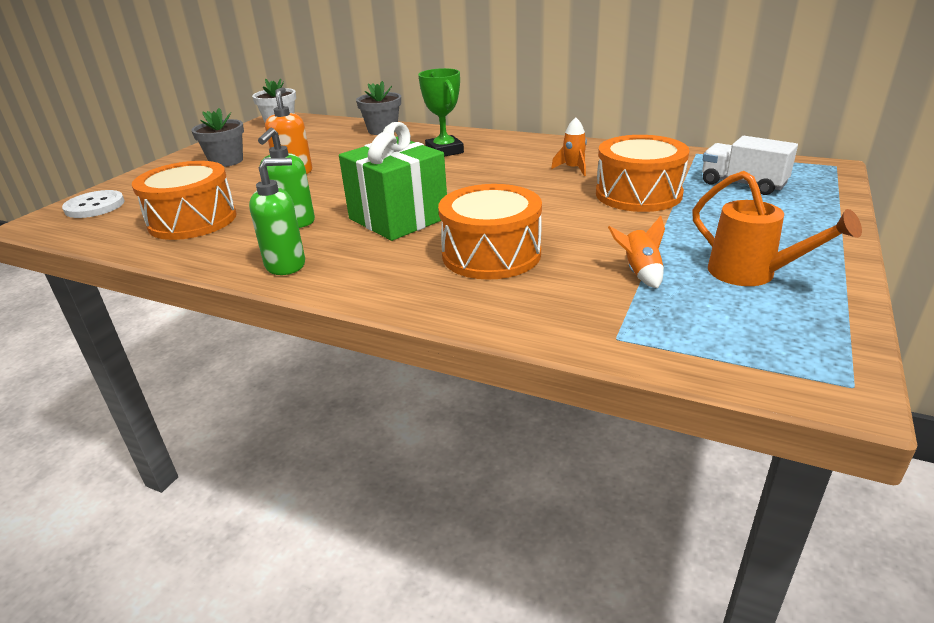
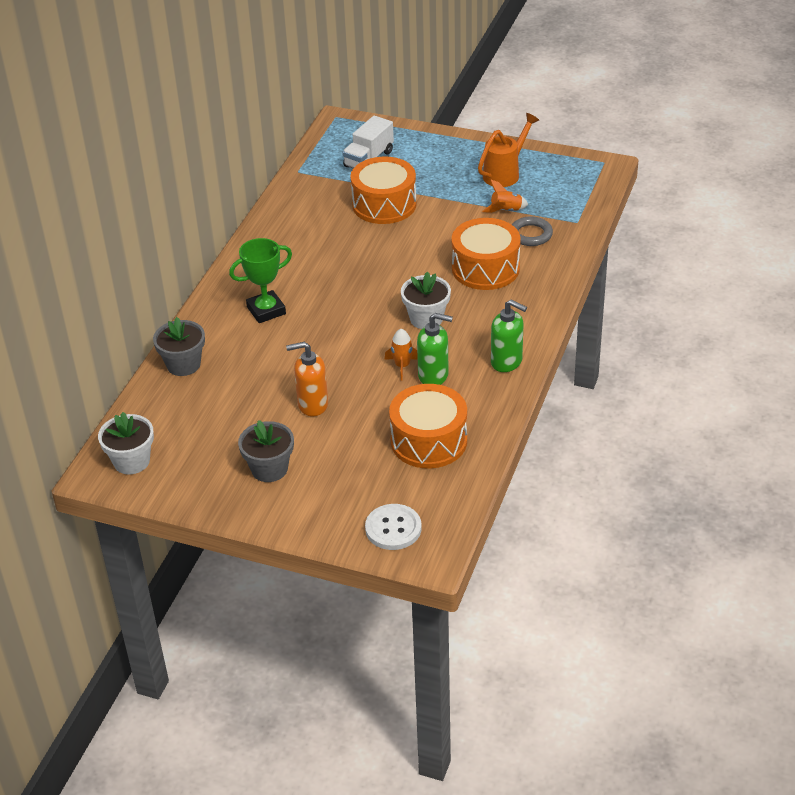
camera: 95 degrees left, 10 degrees up
(286, 265) = (507, 362): green soap dispenser -> green soap dispenser turned 150 degrees clockwise
(398, 218) = (426, 318): green gift -> white flower pot
(573, 169) = (326, 234): orange rocket -> orange rocket (402, 366)
(575, 291) = (530, 234): none -> grey ring

